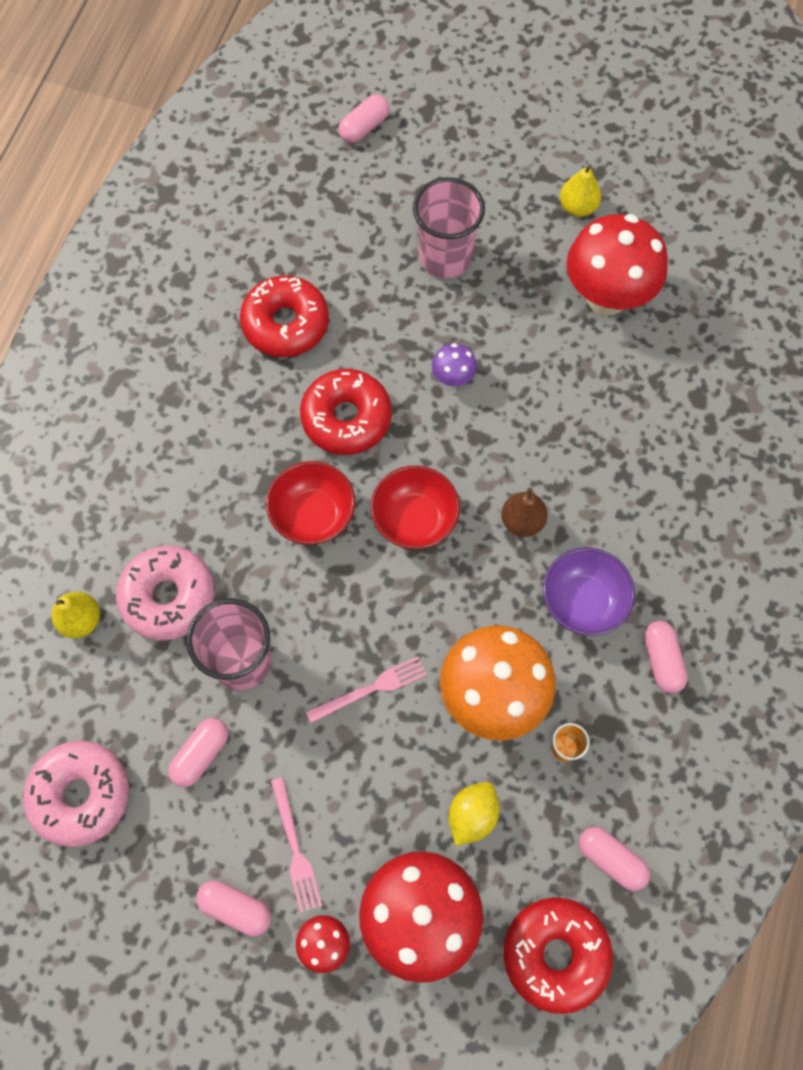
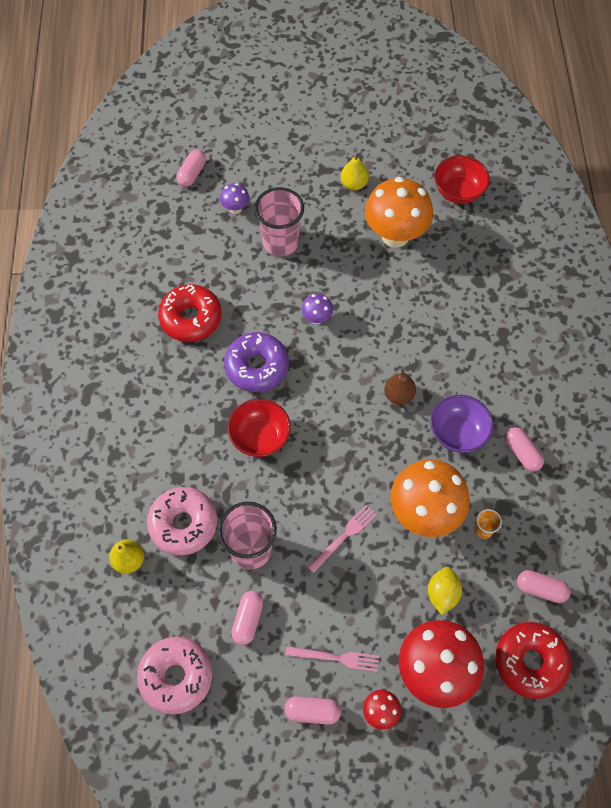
camera: 20 degrees left, 5 degrees down
(295, 848) = (336, 658): pink fork -> pink fork turned 45 degrees counterclockwise
(346, 418) = (257, 367): red donut -> purple donut
(403, 193) = (235, 208): none -> purple mushroom
(414, 519) = (328, 417): red bowl -> red bowl (458, 192)
(606, 297) = (395, 235): red mushroom -> orange mushroom

